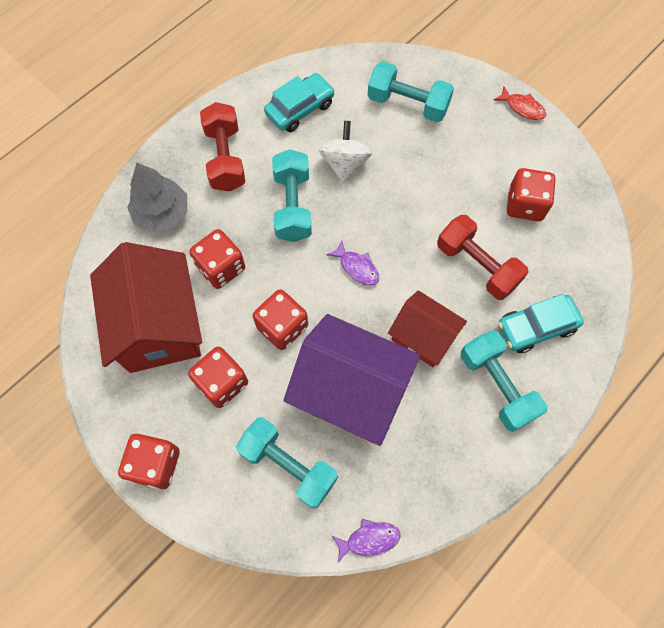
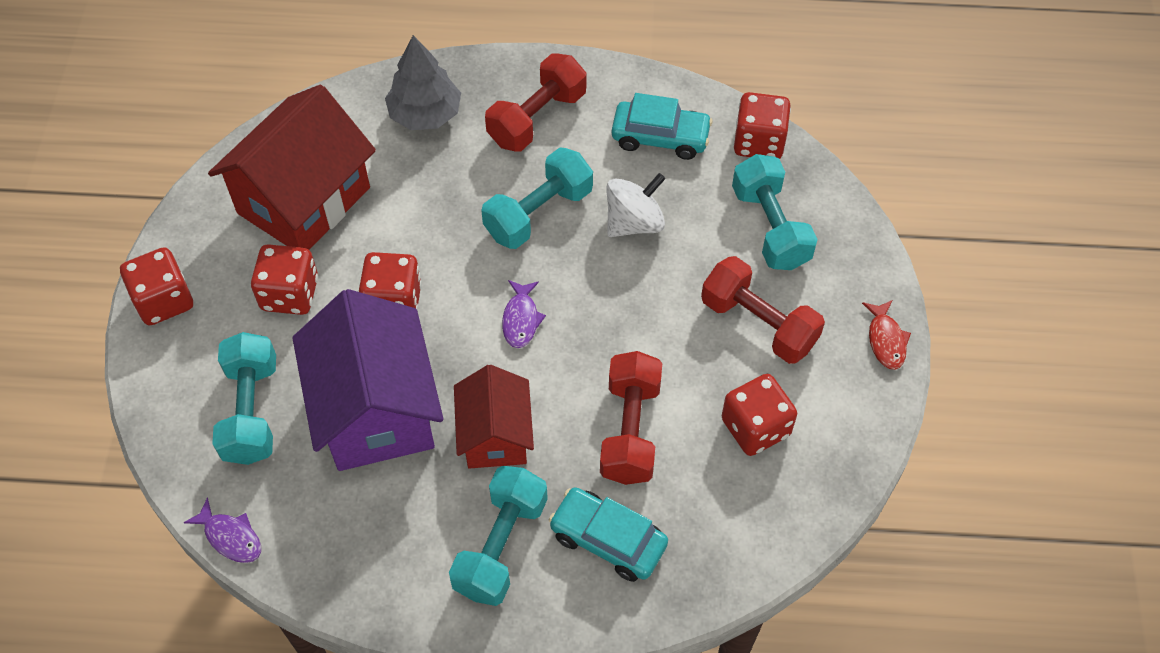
camera: 50 degrees right, 10 degrees down
(221, 268) = (411, 204): red dice -> red dice (758, 142)
(463, 155) = (758, 323): none -> red dumbbell

